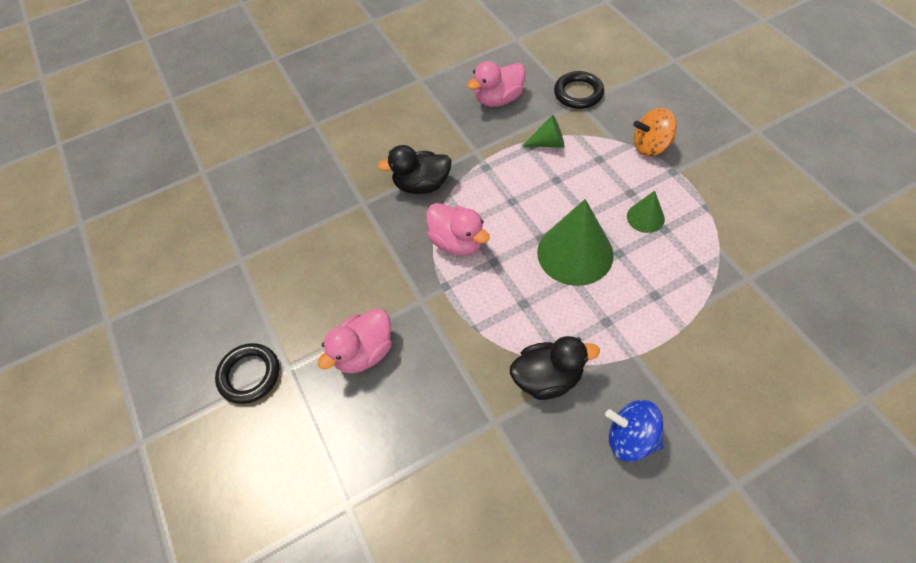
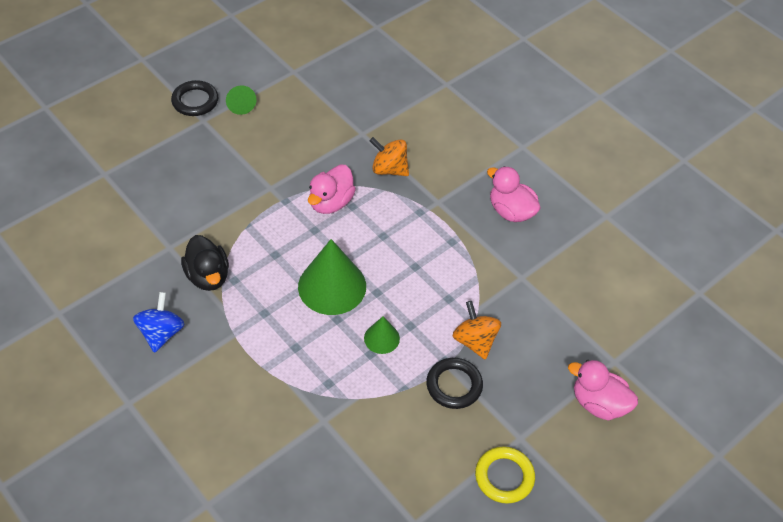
camera: 70 degrees right, 5 degrees down
(364, 352) = (219, 161): pink duck -> pink duck (598, 403)
(421, 185) = (389, 169): black duck -> orange spinning top
(548, 143) = (460, 256): green cone -> green cone (240, 104)
(578, 93) = (536, 276): black ring -> black ring (454, 385)
(798, 147) = (504, 477): none -> yellow ring

